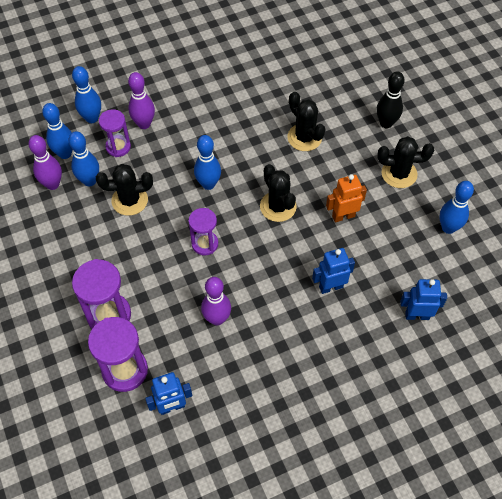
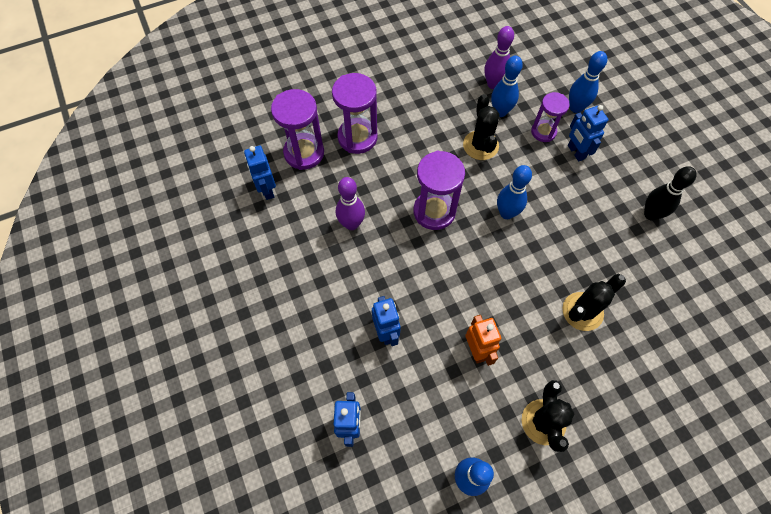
camera: 90 degrees right, 5 degrees up
(65, 153) = (529, 90): blue bowling pin -> none
(144, 124) = (576, 152): purple bowling pin -> blue robot
(205, 244) = (434, 211): purple hourglass -> purple hourglass, size x1.57
(278, 206) = (484, 281): black cactus -> none
(386, 123) = (620, 412): black bowling pin -> black bowling pin (650, 214)

